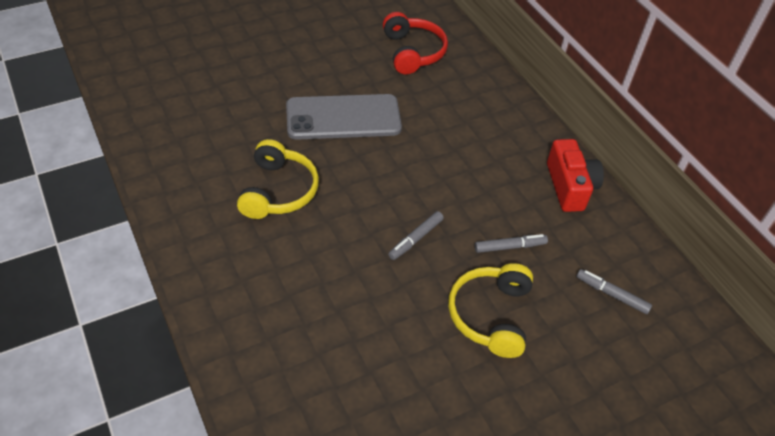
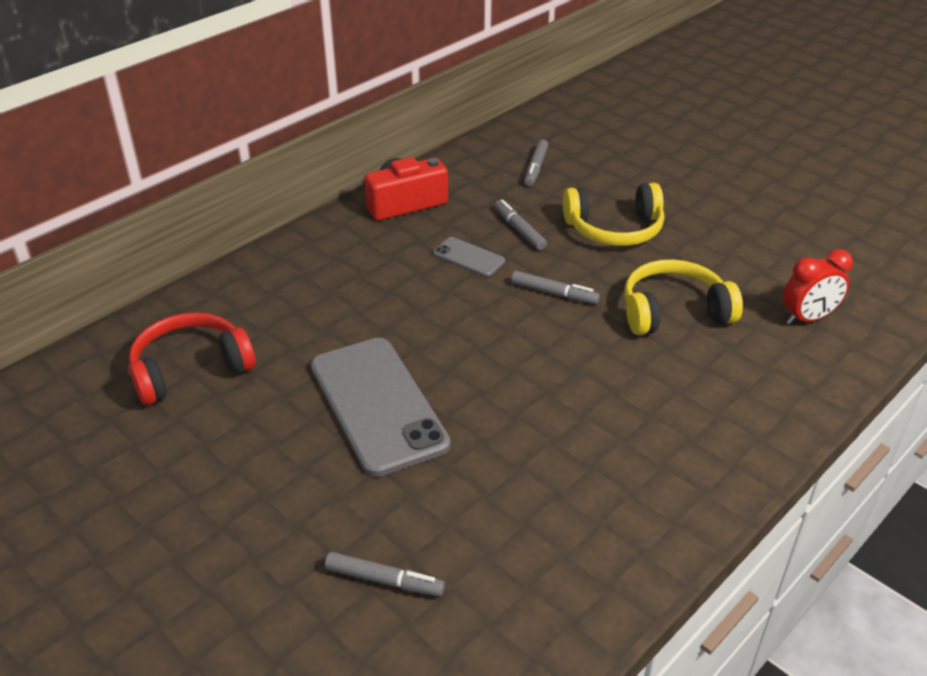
camera: 105 degrees left, 10 degrees down
(217, 91) = (384, 580): none -> grey marker
(278, 191) = (558, 428): yellow headphones -> yellow headphones (674, 312)
(309, 402) = (807, 318): none -> red clock
(481, 203) = (468, 257): none -> grey phone

